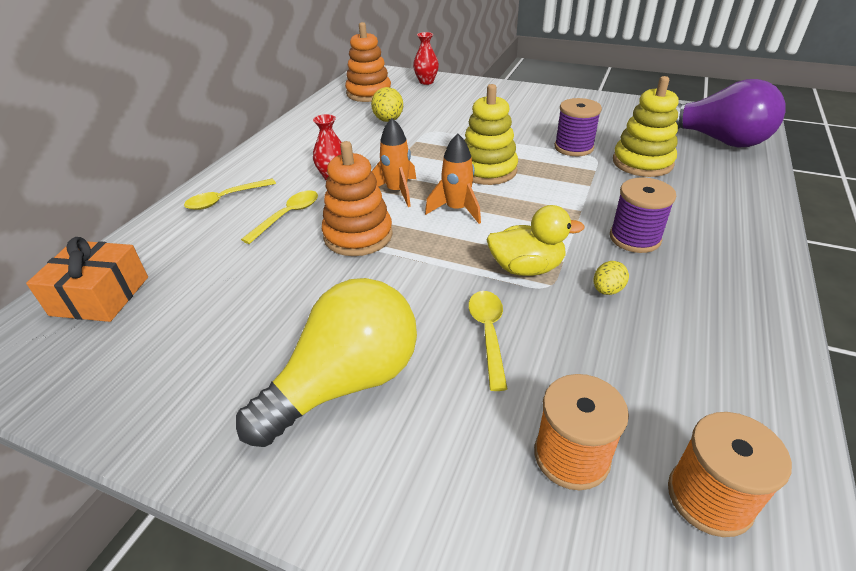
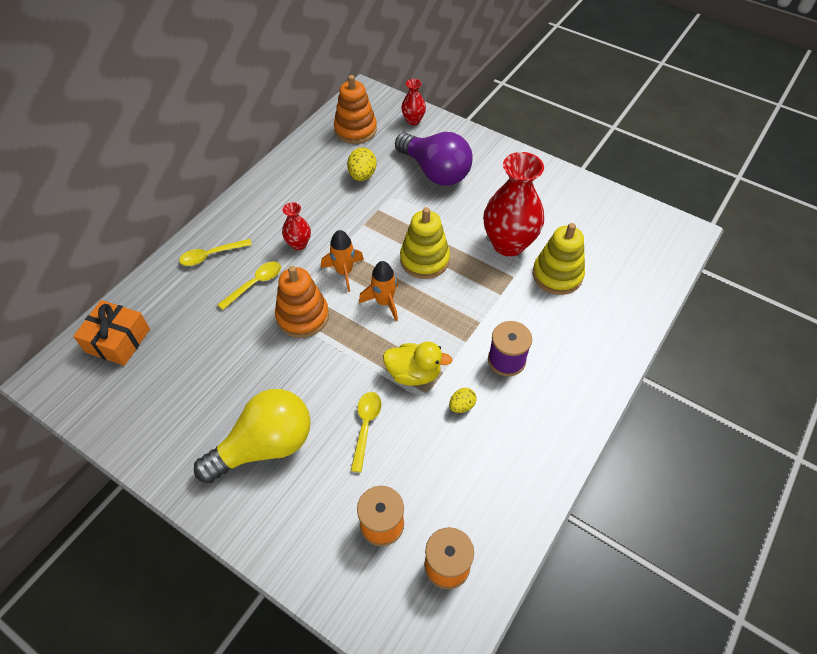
camera: 10 degrees right, 15 degrees up
(573, 147) = (508, 244): purple spool -> red vase
(717, 140) = (638, 258): purple light bulb -> purple light bulb (435, 172)

